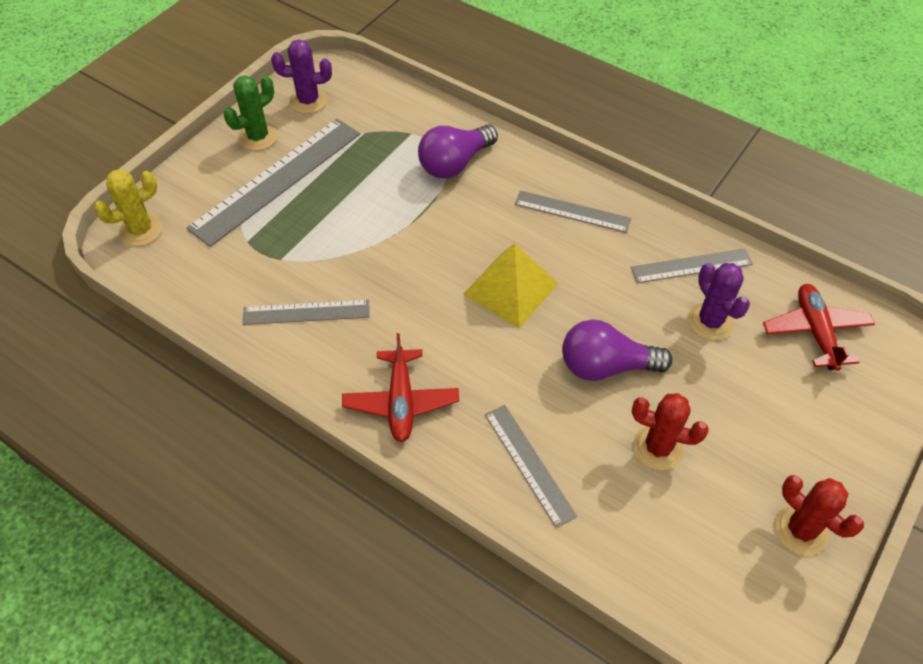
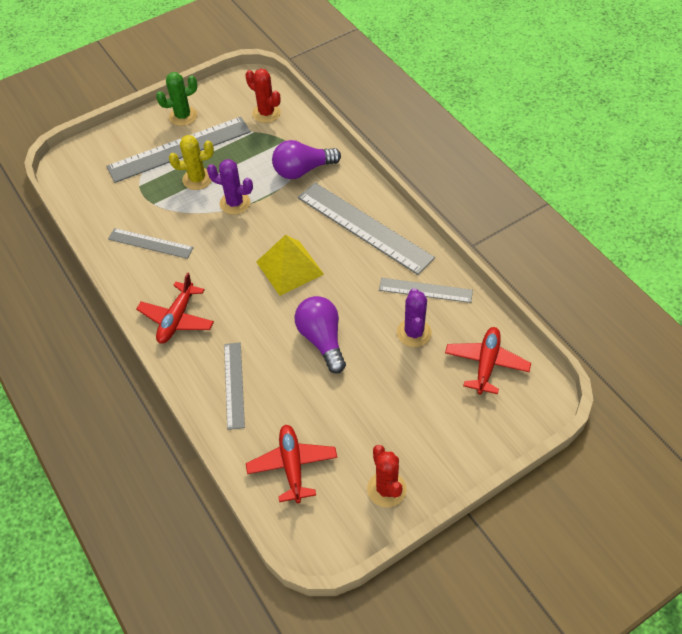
camera: 25 degrees right, 0 degrees up
(141, 230) = (79, 160): yellow cactus -> yellow cactus (197, 179)
(308, 101) = (229, 99): purple cactus -> purple cactus (235, 203)
(572, 211) = (364, 227): grey ruler -> grey ruler, size x1.80
(605, 366) = (322, 339): purple light bulb -> purple light bulb turned 45 degrees clockwise
(658, 448) = (324, 403): red cactus -> red cactus (266, 113)
(668, 544) = (292, 466): none -> red plane

